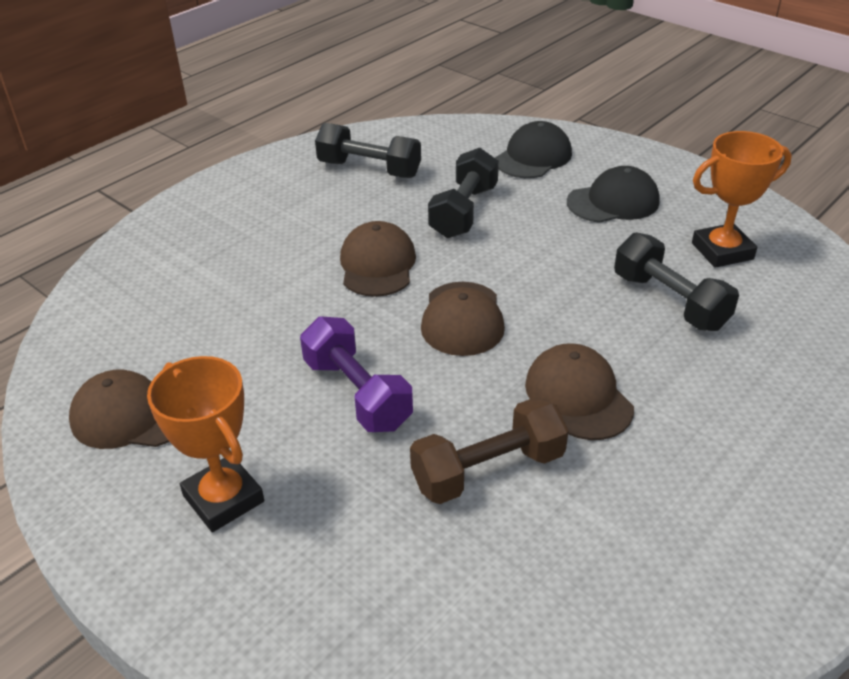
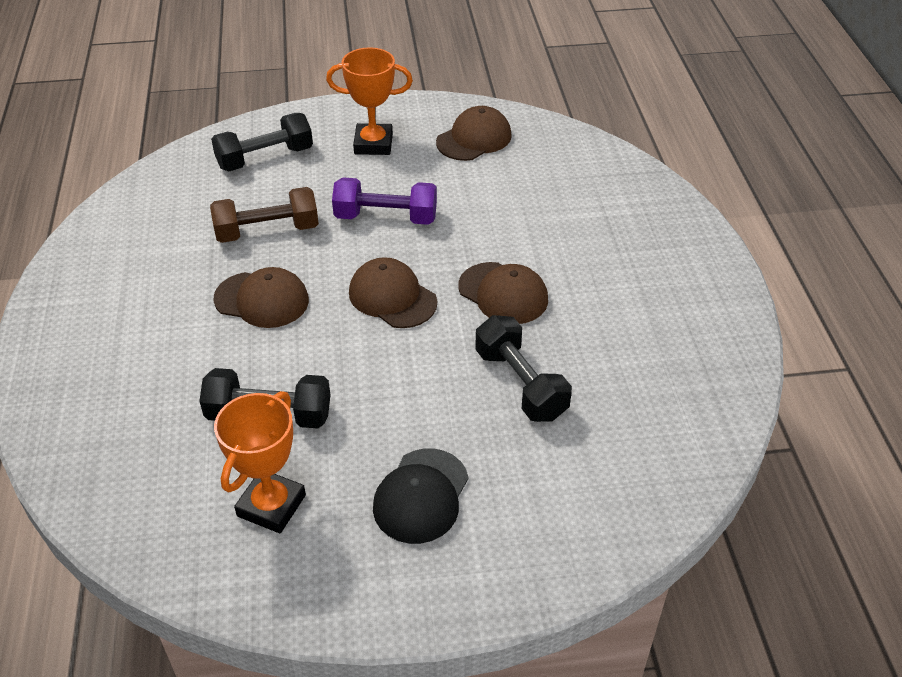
camera: 130 degrees right, 5 degrees up
(369, 169) = (657, 368): black dumbbell -> black dumbbell (265, 158)
(488, 470) = (267, 231): brown dumbbell -> brown dumbbell turned 60 degrees clockwise
(533, 157) = (561, 501): black cap -> none

